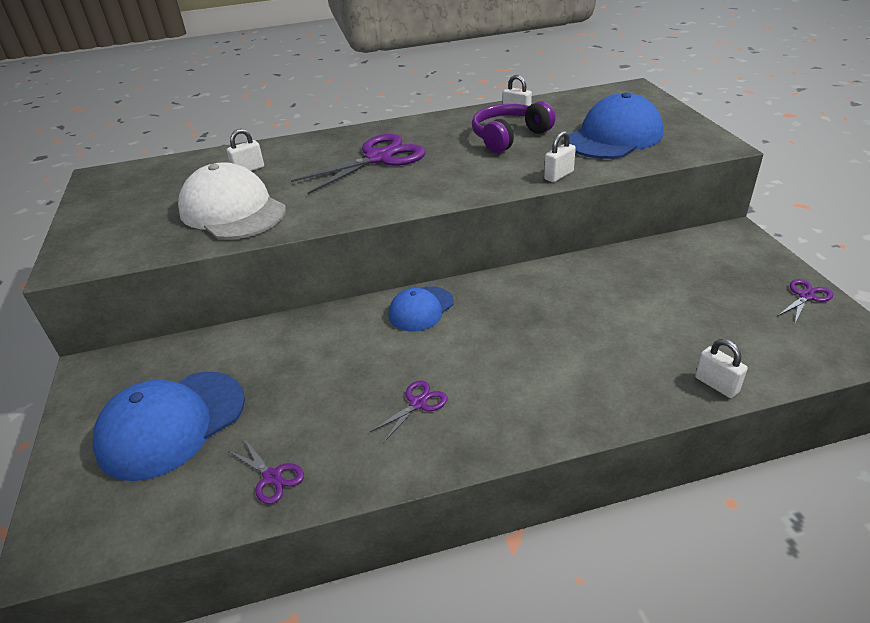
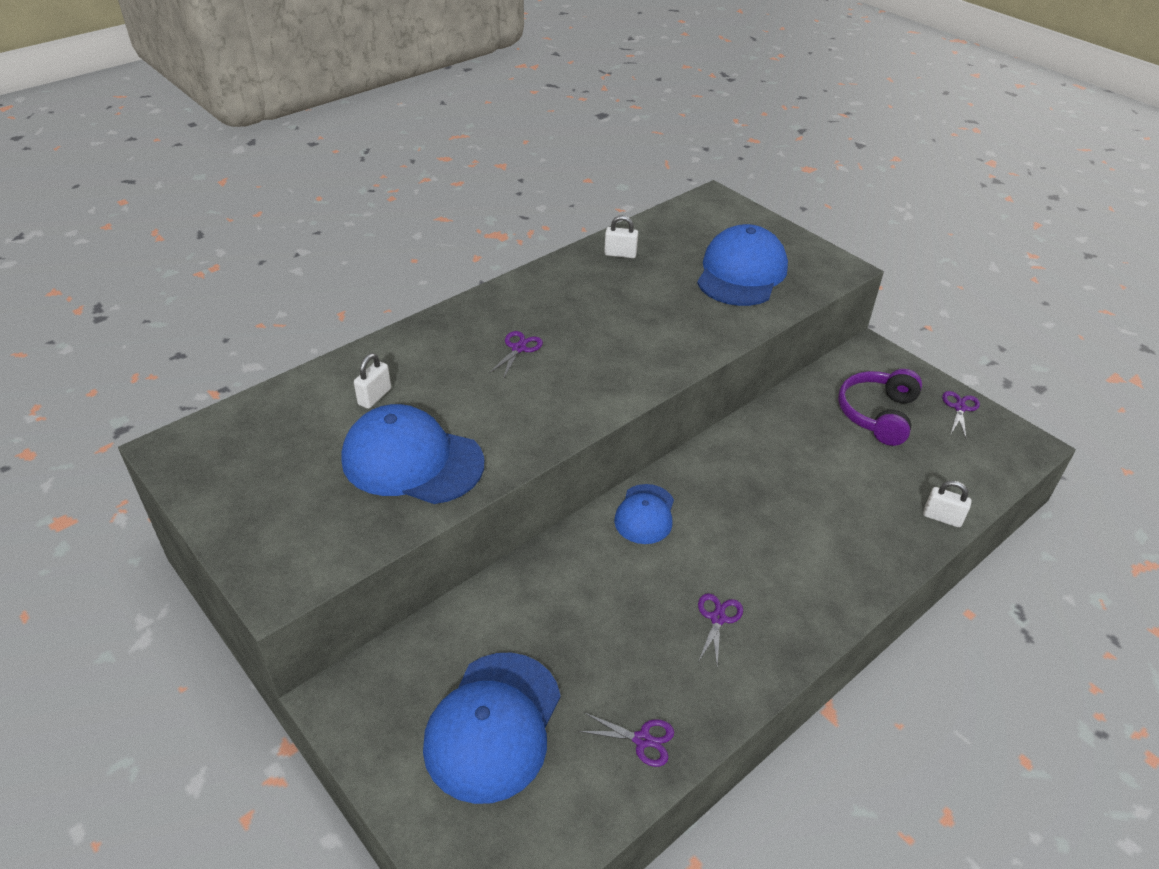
camera: 30 degrees left, 5 degrees up
(232, 210) = (412, 461): white cap -> blue cap
(378, 158) = (518, 348): purple scissors -> purple scissors, size x0.46
(509, 137) = (637, 291): purple headphones -> purple headphones (877, 414)
(558, 175) = (725, 336): white padlock -> none

